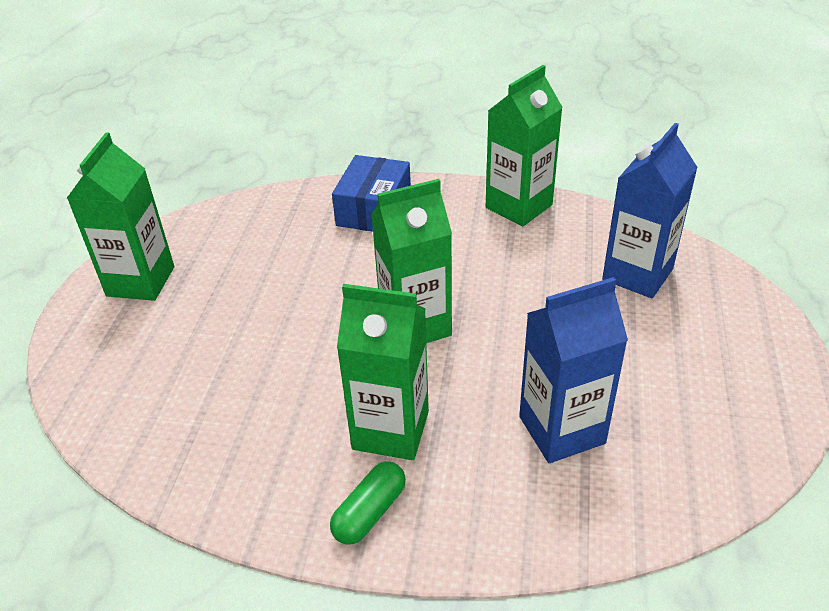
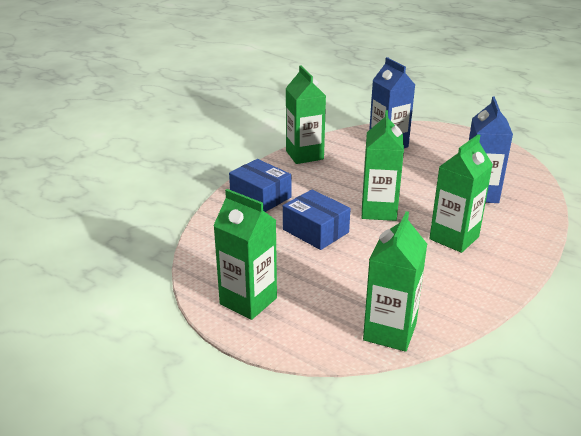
camera: 65 degrees left, 10 degrees down
(120, 421) = (390, 332): none -> green carton
(321, 283) = (315, 231): none -> blue box
(370, 512) = (506, 258): green capsule -> none

